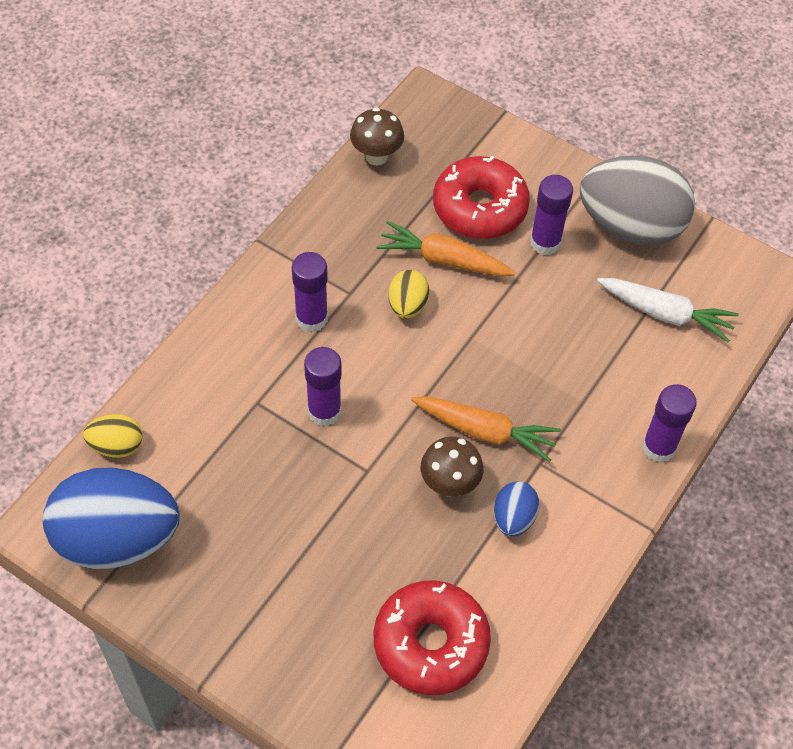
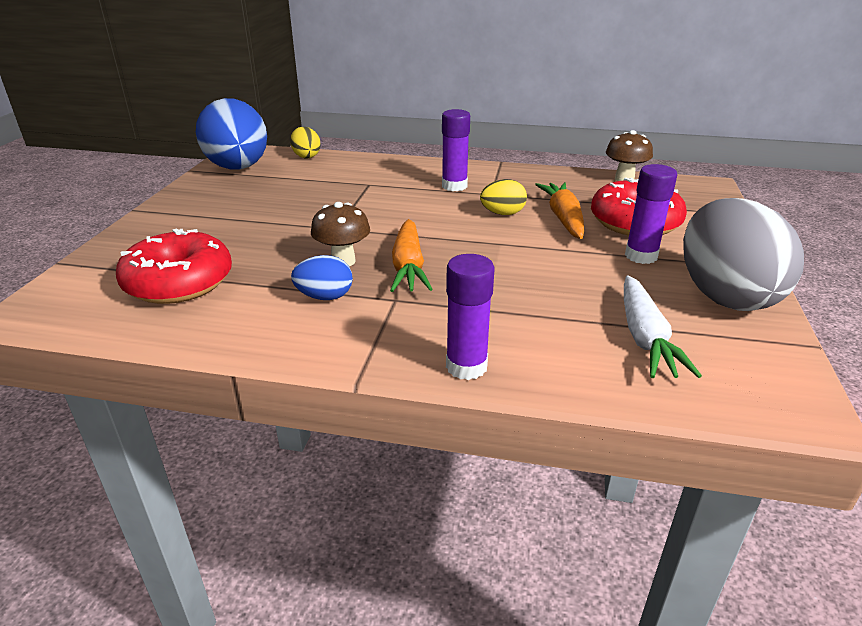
camera: 70 degrees right, 25 degrees down
(324, 411) = (378, 204): purple glue stick -> none

